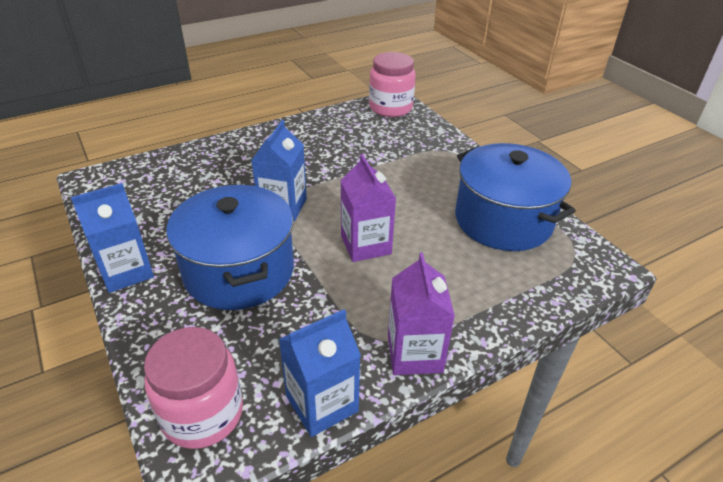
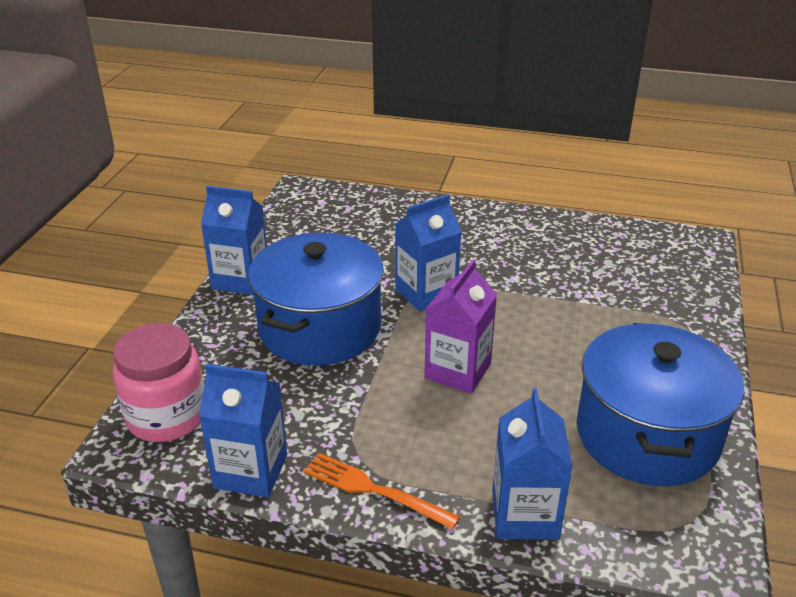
camera: 45 degrees right, 5 degrees down
(390, 108) = (680, 247): pink jar -> none
(414, 353) = (373, 490): purple carton -> orange fork
(507, 305) = (525, 515): none -> blue carton

